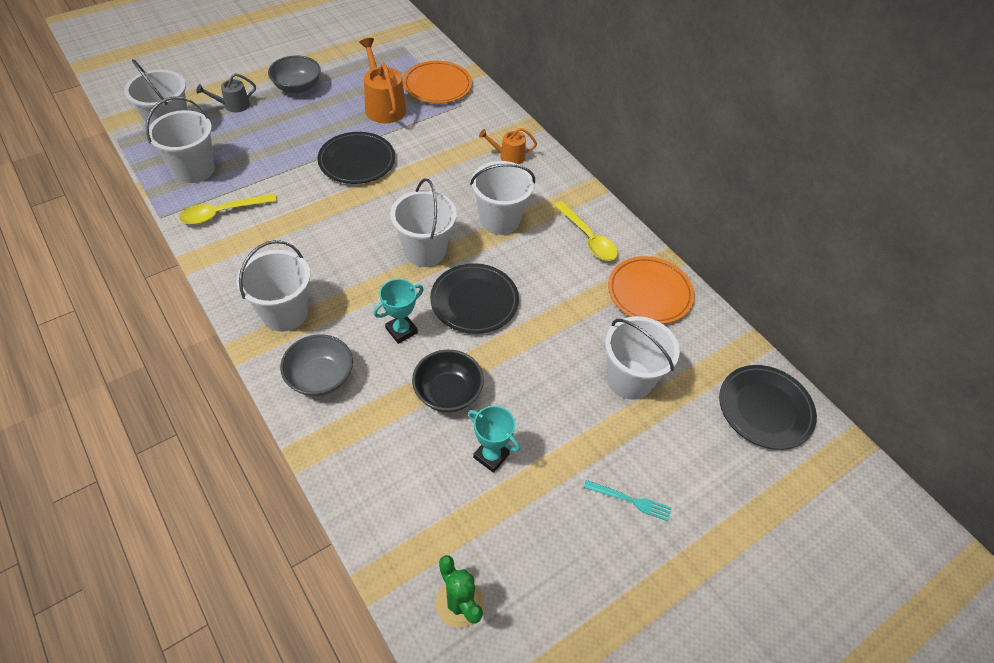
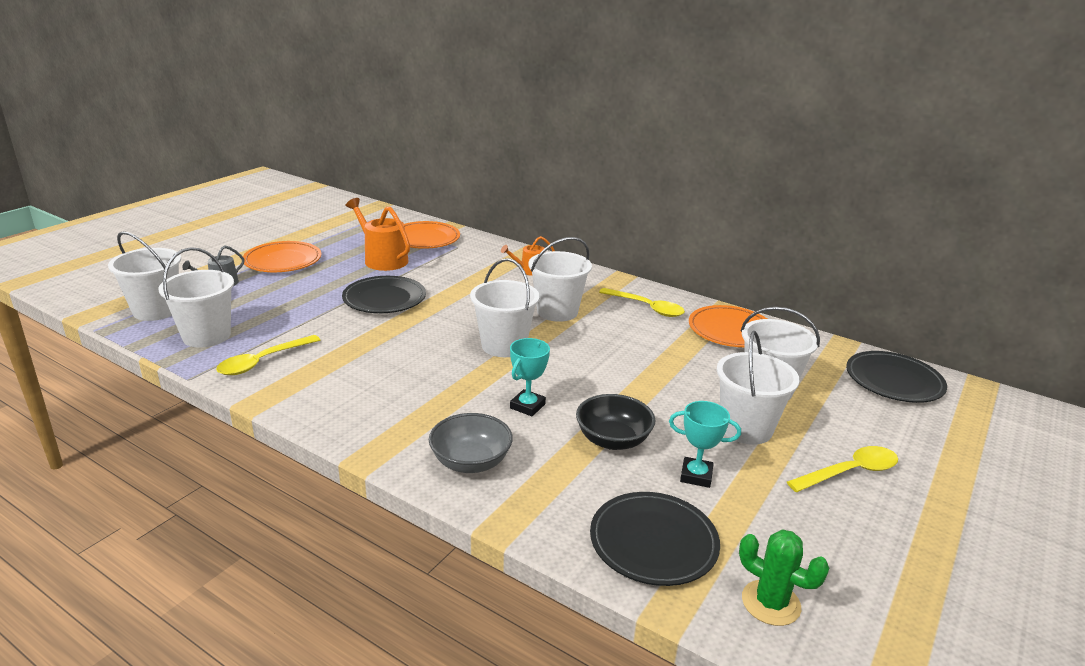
camera: 20 degrees left, 25 degrees down
(285, 313) = (392, 422): white bucket -> white bucket (746, 428)
(297, 87) = (283, 261): grey bowl -> orange plate
(474, 301) = (581, 369): black plate -> black plate (653, 542)
(630, 500) = (850, 472): turquoise fork -> yellow spoon

